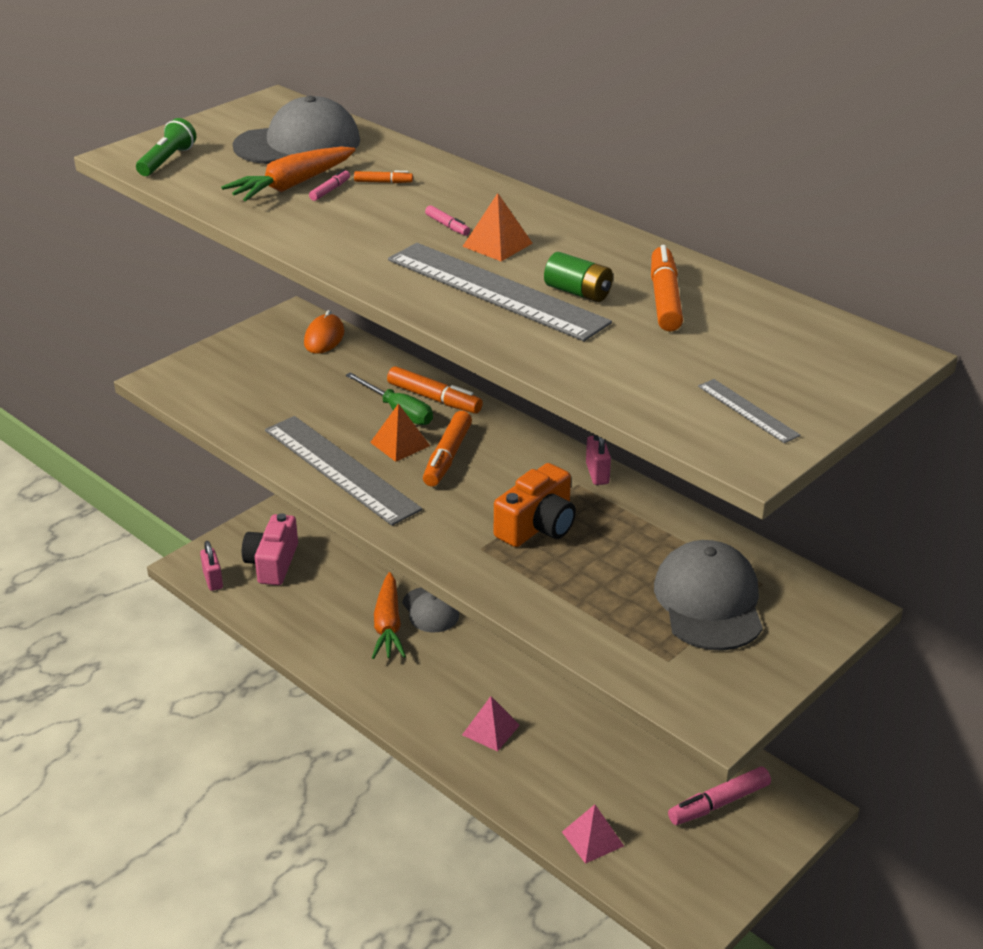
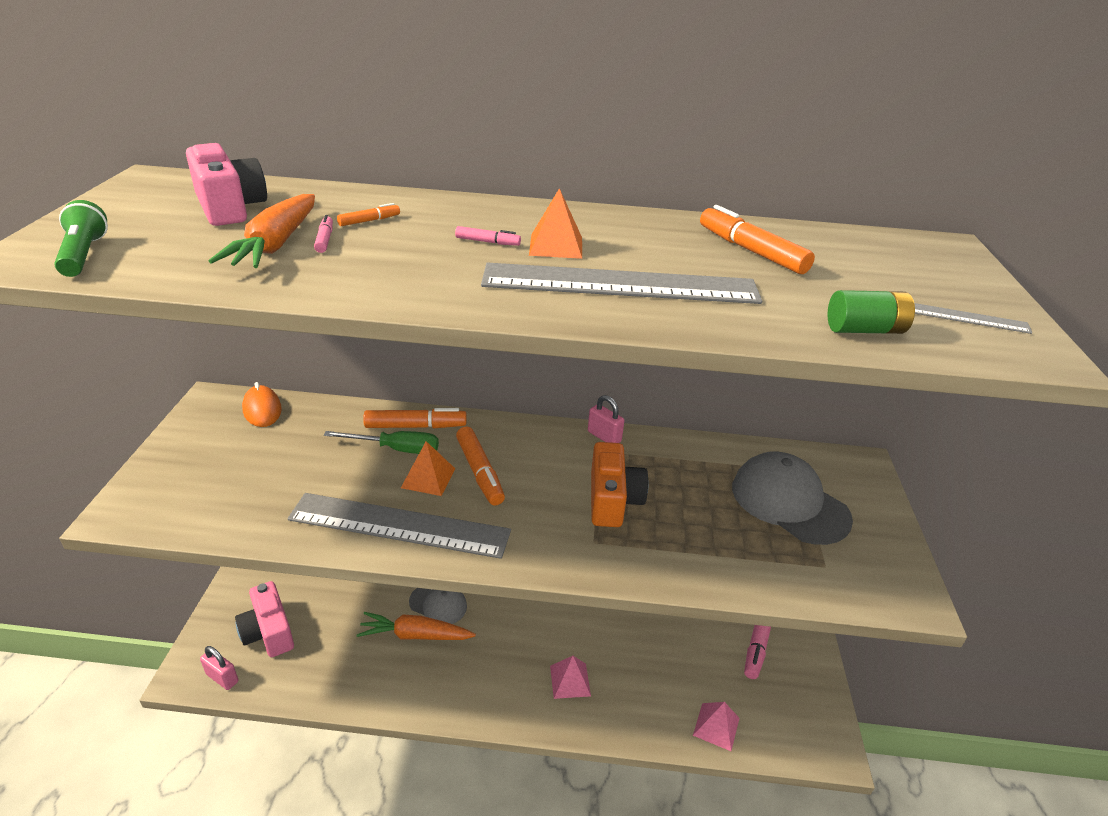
camera: 40 degrees left, 0 degrees up
(298, 144) = (230, 207): grey cap -> pink camera
(388, 625) = (416, 635): orange carrot -> orange carrot turned 135 degrees clockwise
(578, 292) = (684, 265): green battery -> green battery (864, 330)

